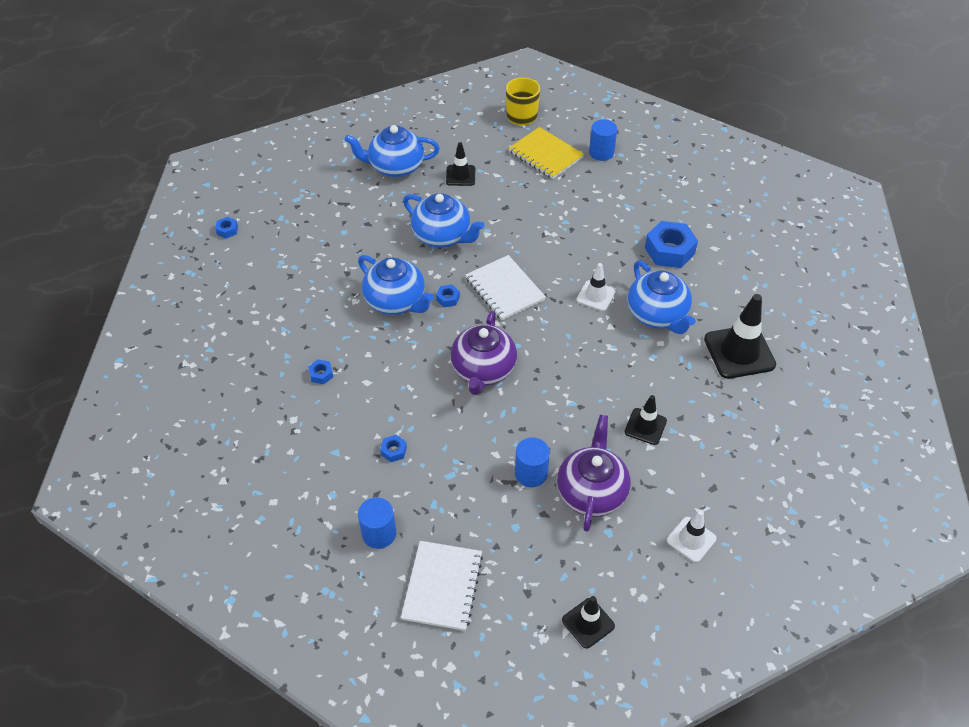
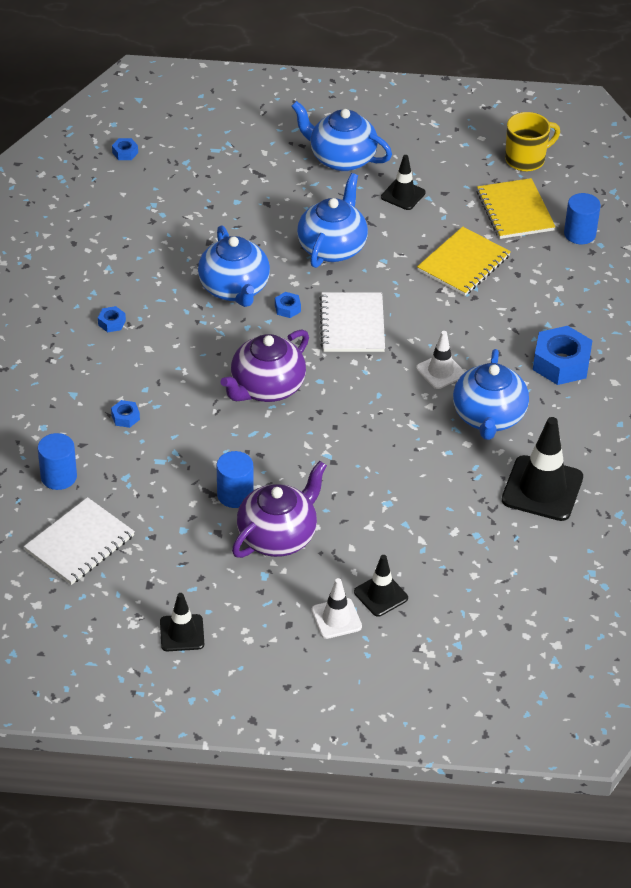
camera: 30 degrees right, 5 degrees down
(442, 236) = (332, 247): blue teapot -> blue teapot turned 135 degrees counterclockwise
(543, 207) = (463, 263): none -> yellow notebook
(645, 426) = (381, 508): black traffic cone -> black traffic cone (381, 595)

